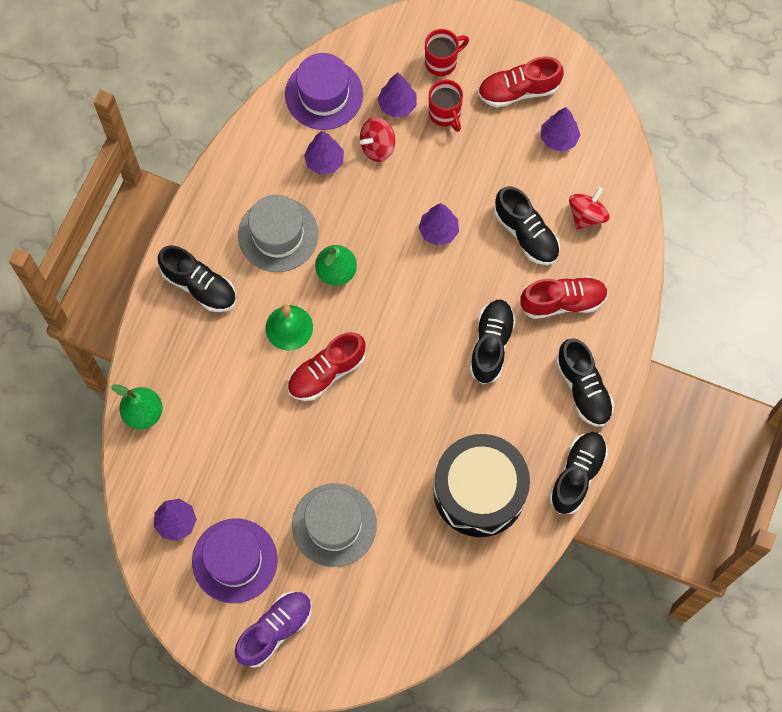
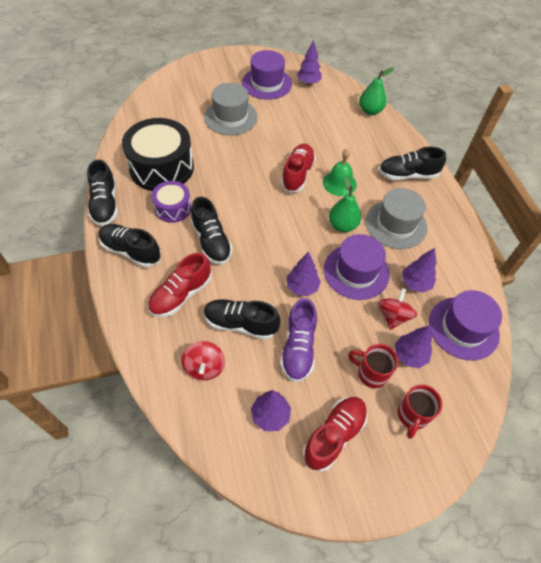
camera: 140 degrees right, 15 degrees down
(275, 630) = (223, 71): purple shoe -> purple shoe (298, 348)
(370, 212) = (356, 271): none -> purple hat
(504, 418) = (173, 208): none -> purple drum

